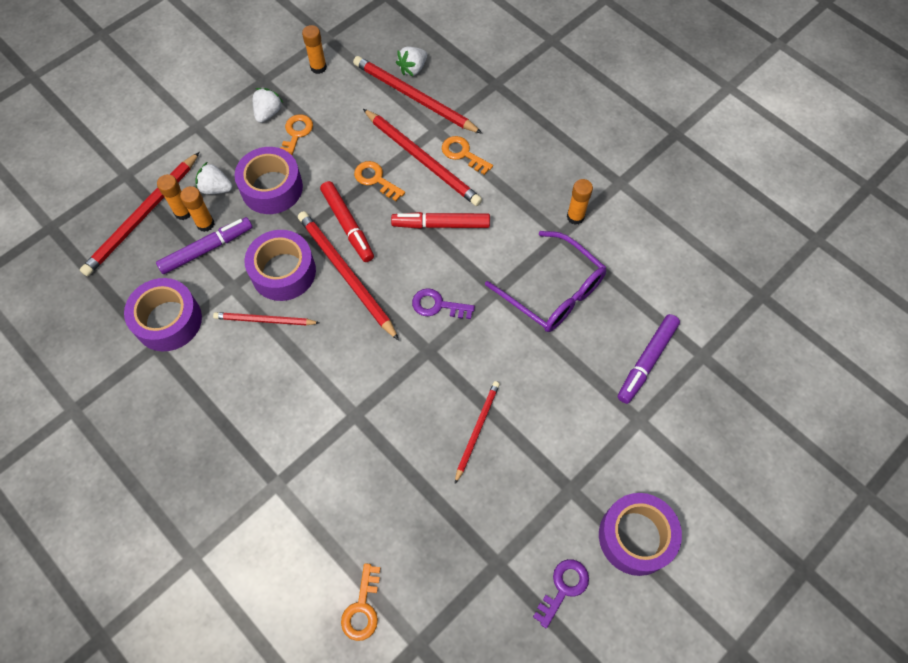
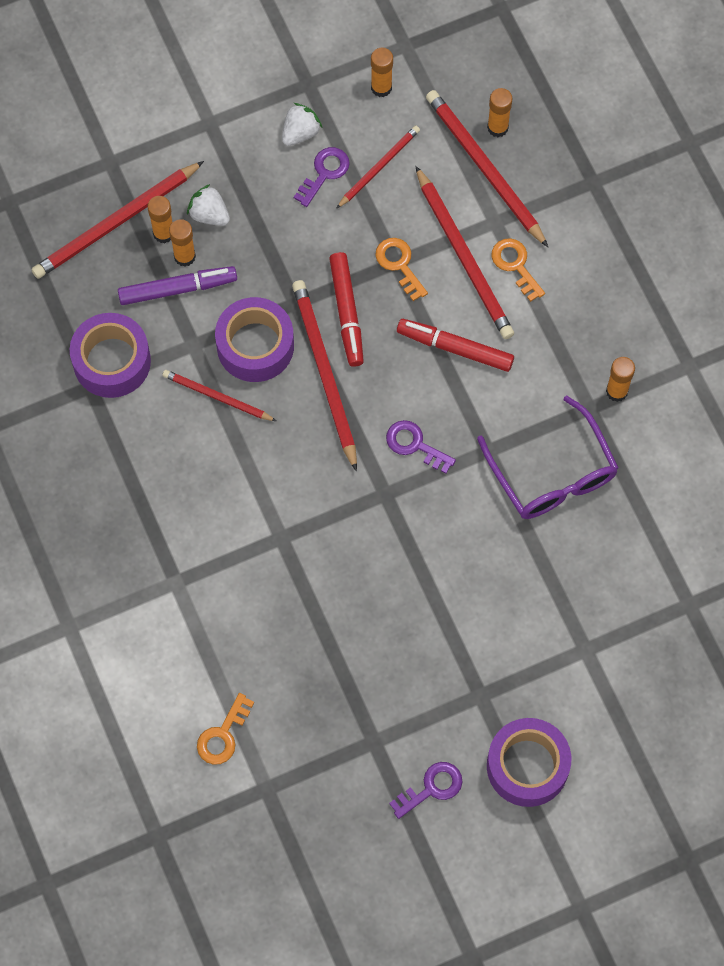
camera: 20 degrees right, 5 degrees up
(272, 188) = (274, 235): purple tape -> none
(296, 134) = (324, 173): orange key -> purple key
(413, 69) = (497, 127): white strawberry -> orange glue stick
(477, 430) = (405, 599): red pencil -> red pencil (379, 167)
(647, 361) = (623, 589): purple marker -> none

